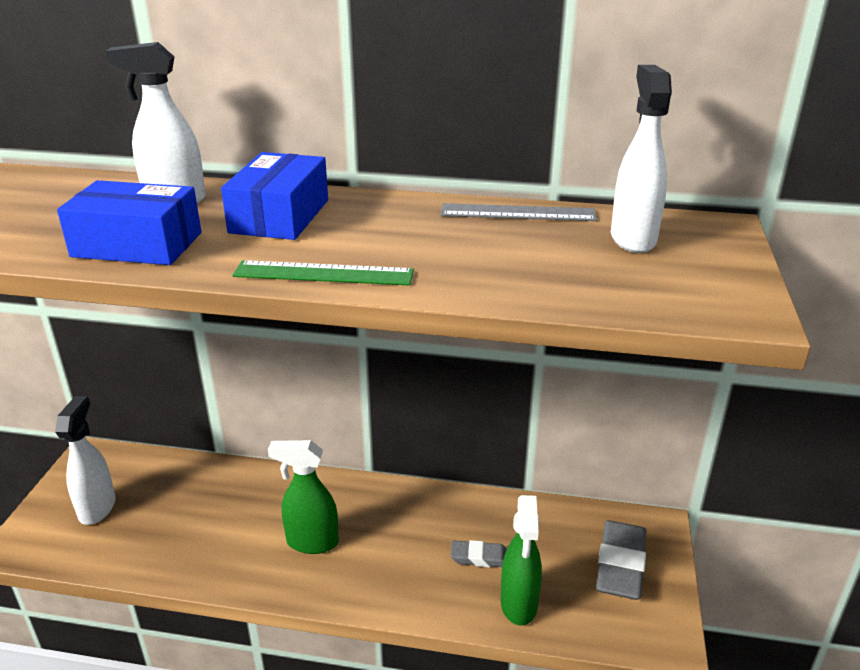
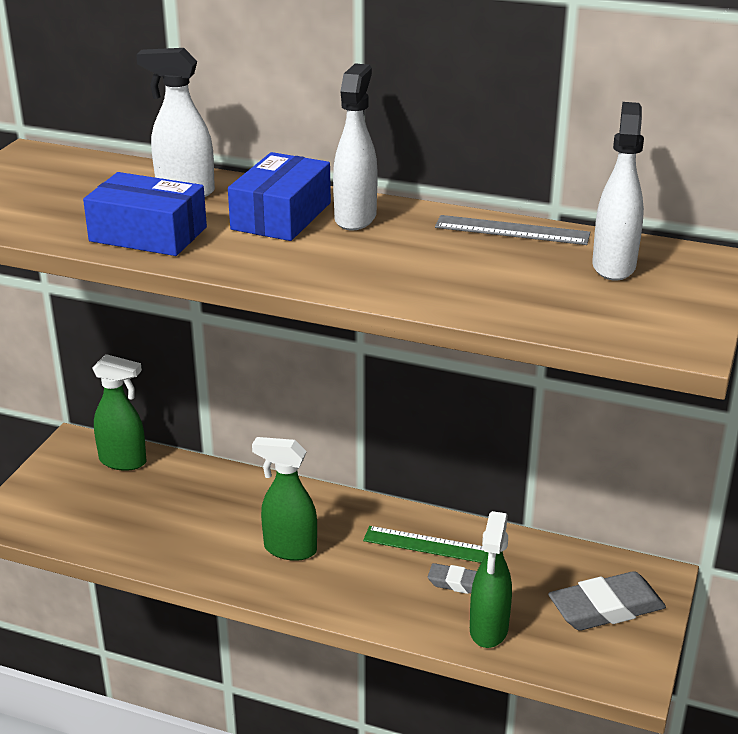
camera: 10 degrees right, 0 degrees up
(97, 508) = (80, 493): white spray bottle -> white spray bottle (355, 218)
(139, 469) = (123, 461): none -> green spray bottle
(323, 273) = (310, 275): green ruler -> green ruler (429, 545)
(620, 565) = (606, 608): grey eraser -> grey eraser turned 45 degrees clockwise

